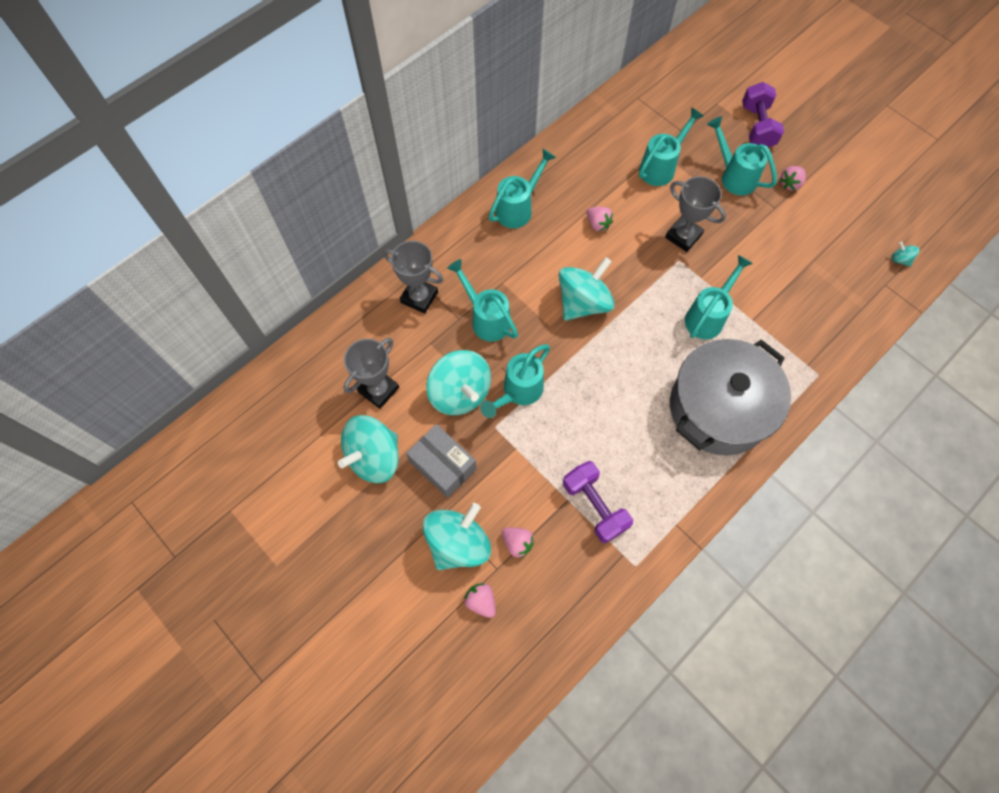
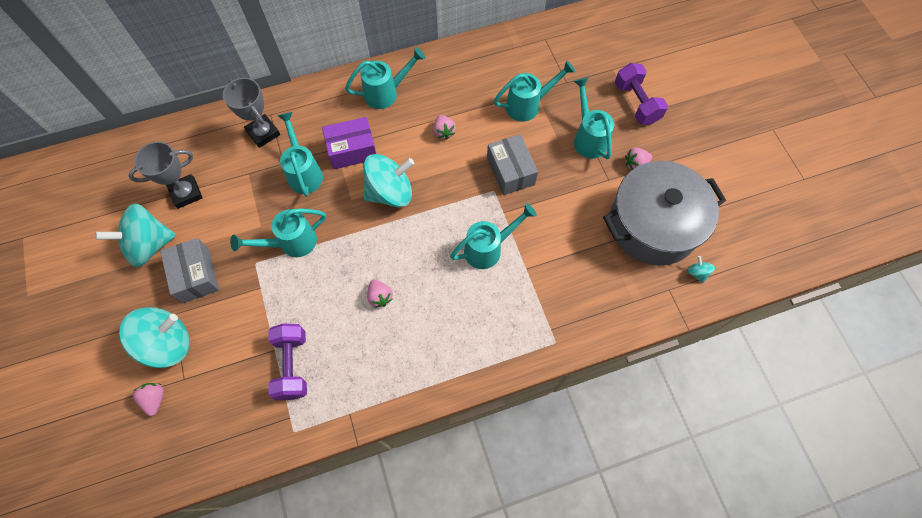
camera: 25 degrees right, 0 degrees up
(460, 393) = (246, 223): turquoise spinning top -> none
(517, 543) = (212, 366): pink strawberry -> pink strawberry (380, 297)
(520, 277) = (352, 150): none -> purple box
(683, 236) = (510, 171): grey trophy -> grey box
(718, 408) = (448, 331): grey pot -> grey pot (653, 225)
(757, 127) = (636, 103): purple dumbbell -> purple dumbbell turned 45 degrees counterclockwise

